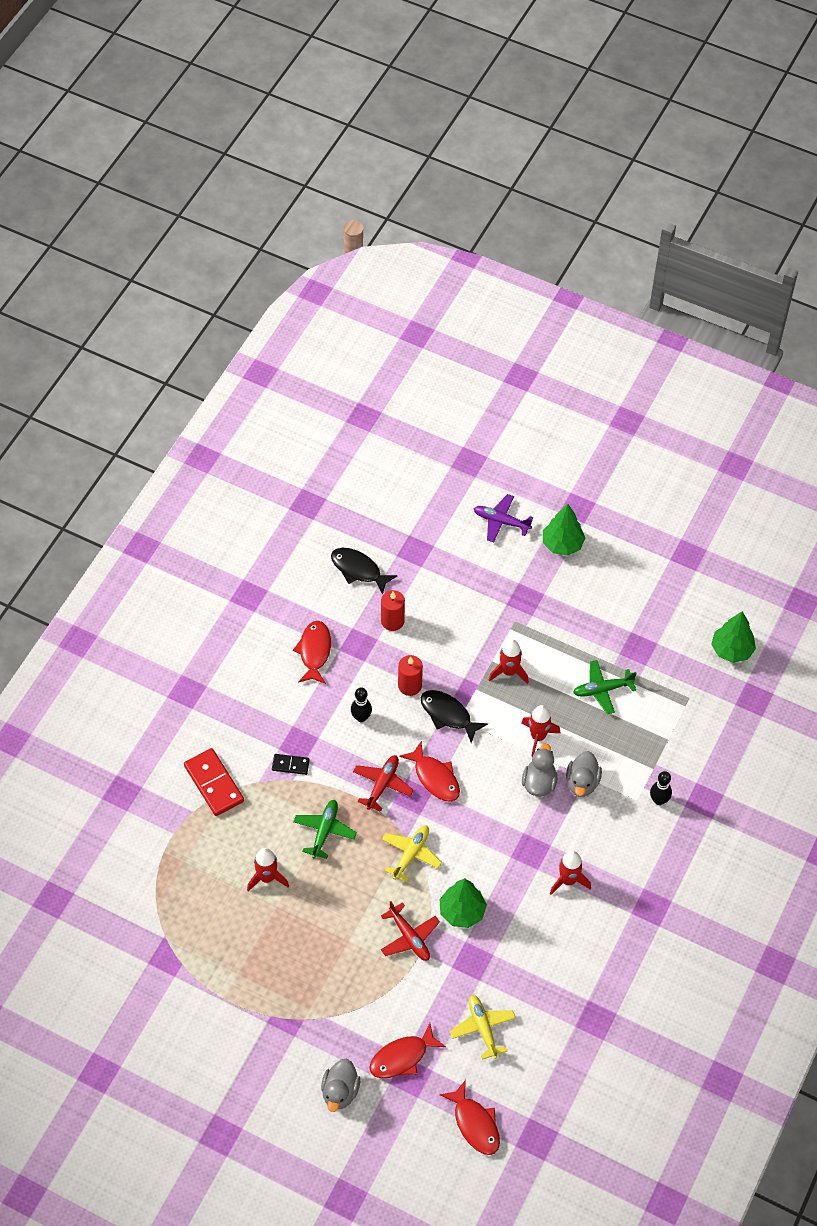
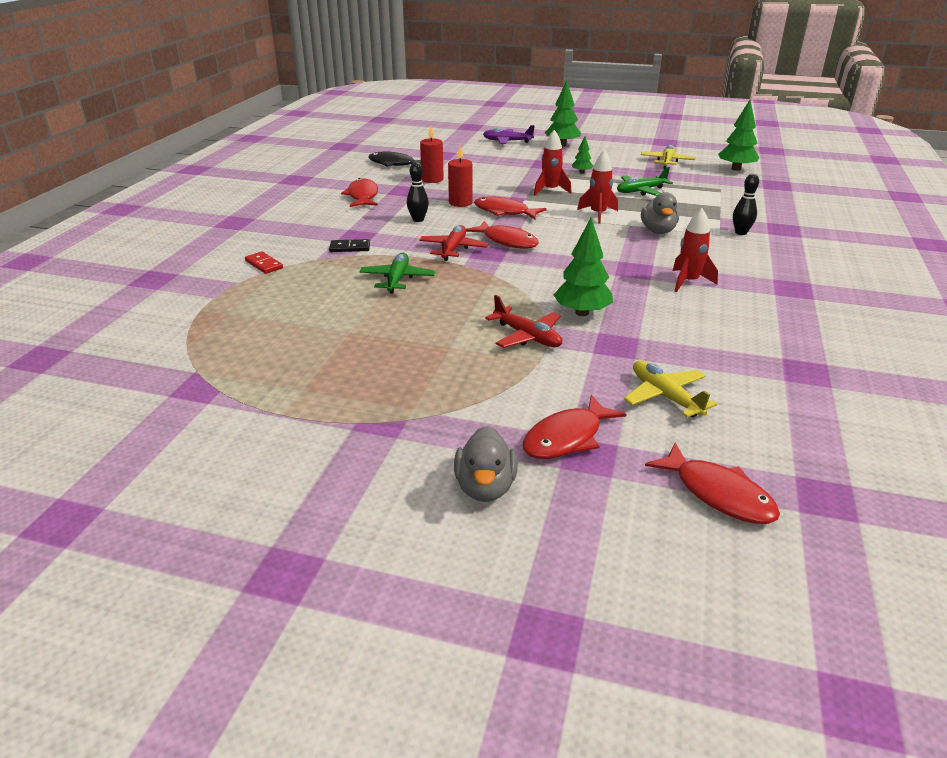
camera: 10 degrees left, 25 degrees down
(213, 784) = (264, 264): red domino -> red domino, size x0.53
(267, 878) = (334, 314): red rocket -> none
(411, 854) = (502, 283): yellow plane -> yellow plane (667, 162)
(448, 715) = (504, 212): black fish -> red fish
(539, 782) = (615, 234): grey duck -> none
(557, 630) = (581, 172): none -> green tree

